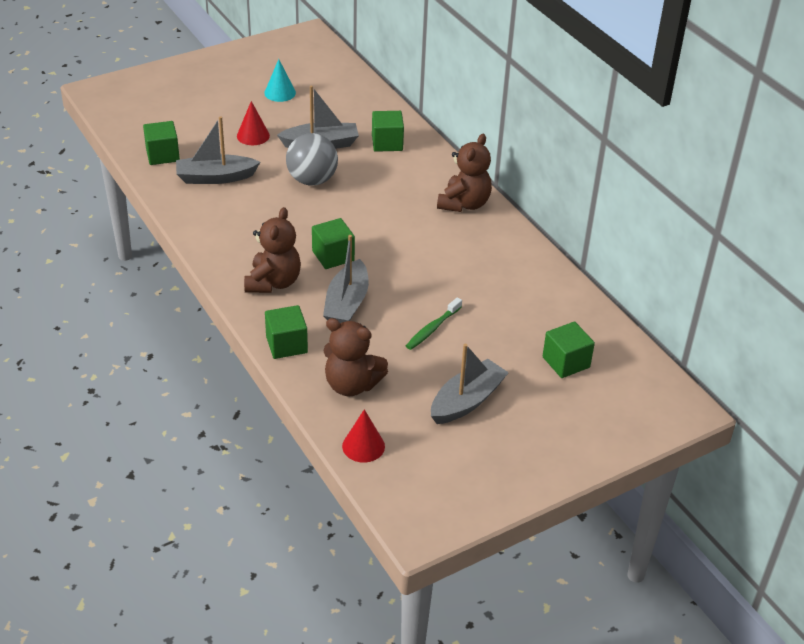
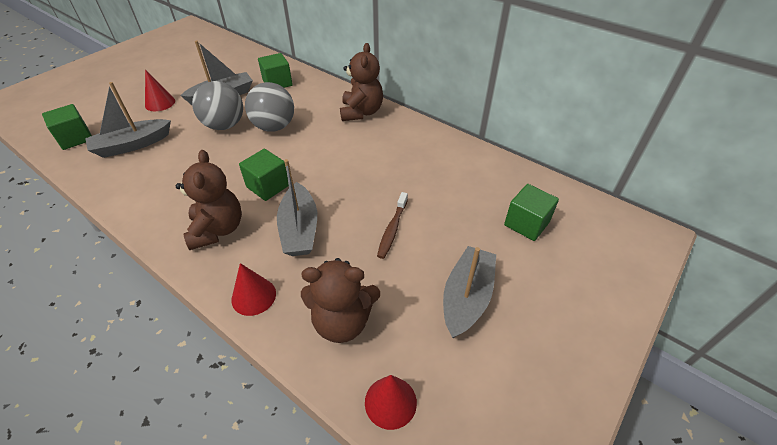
camera: 20 degrees left, 5 degrees up
(280, 93) = (175, 67): turquoise cone -> none
(286, 344) = (253, 296): green cube -> red cone
(363, 195) = (274, 127): none -> grey ball
(432, 329) = (392, 229): green toothbrush -> brown toothbrush

